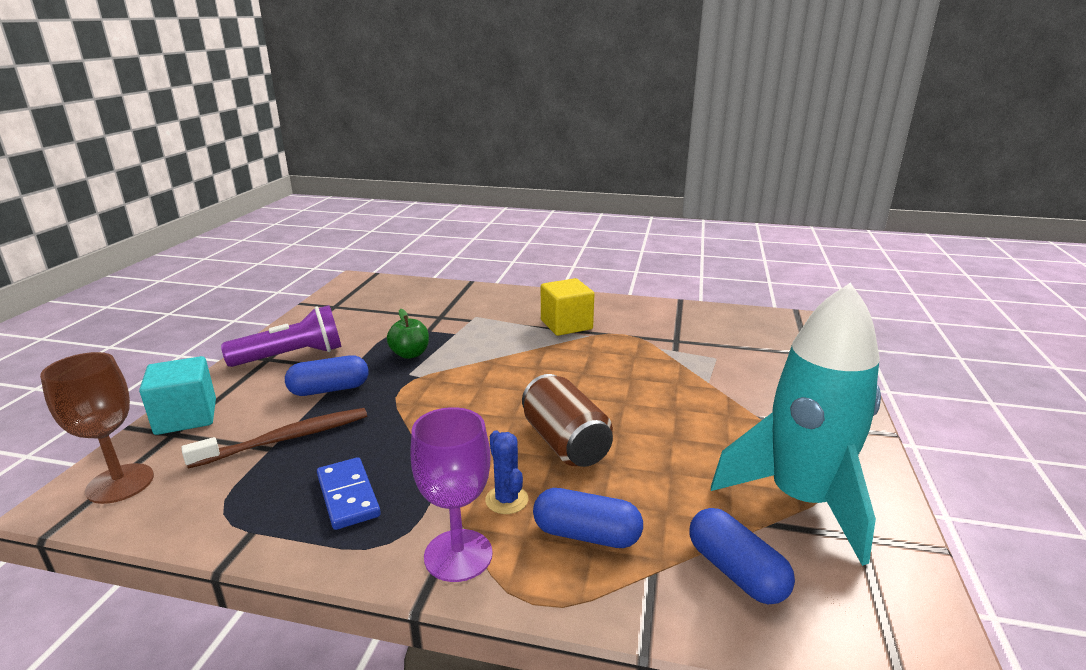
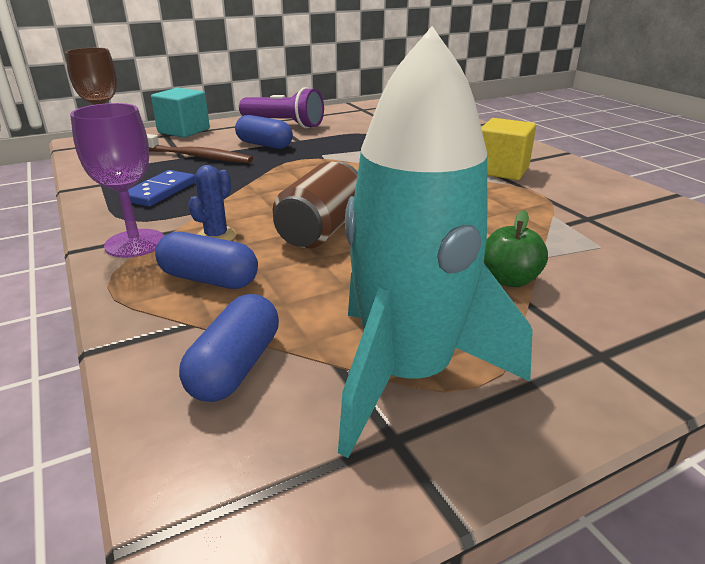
camera: 50 degrees right, 5 degrees up
(410, 354) = (346, 146): green apple -> green apple (509, 280)
(586, 535) = (209, 279): blue capsule -> blue capsule turned 45 degrees counterclockwise

